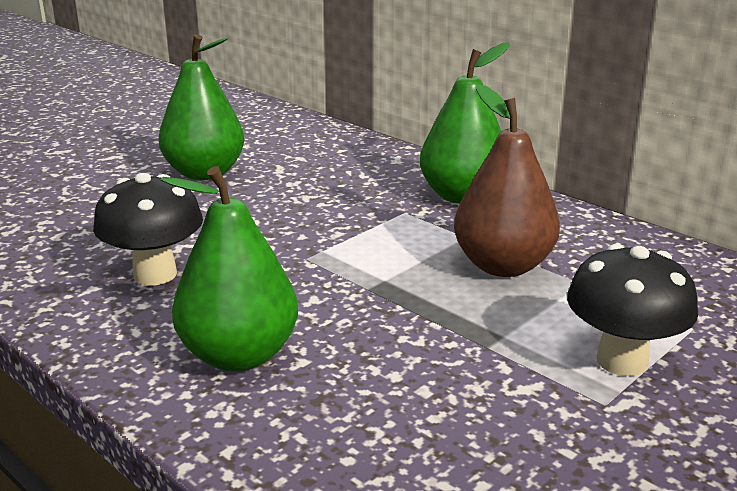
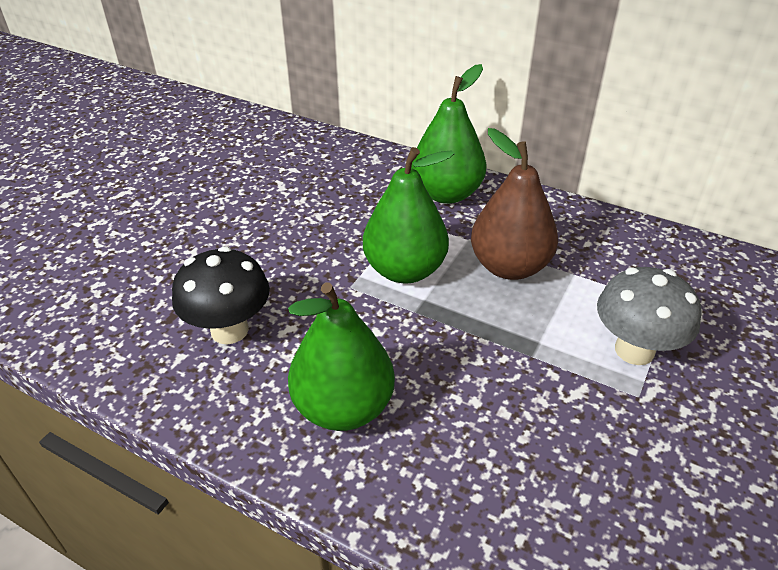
camera: 15 degrees left, 15 degrees up
(204, 173) = (217, 201): green pear -> green pear (405, 270)
(622, 361) = (634, 350): black mushroom -> grey mushroom

